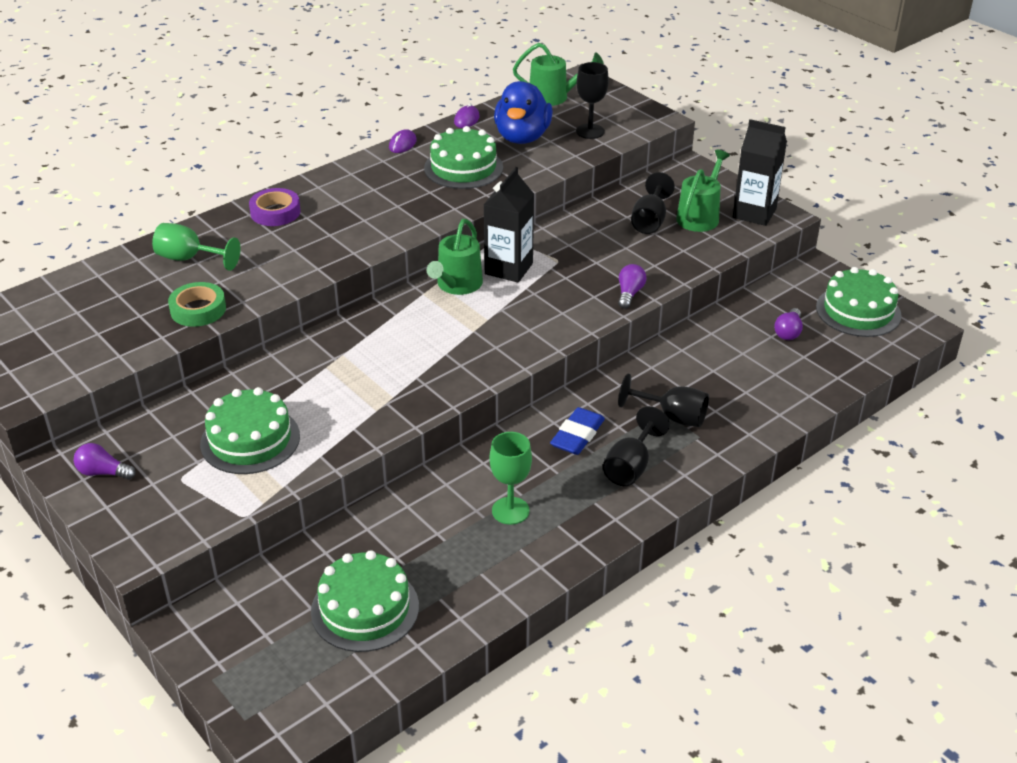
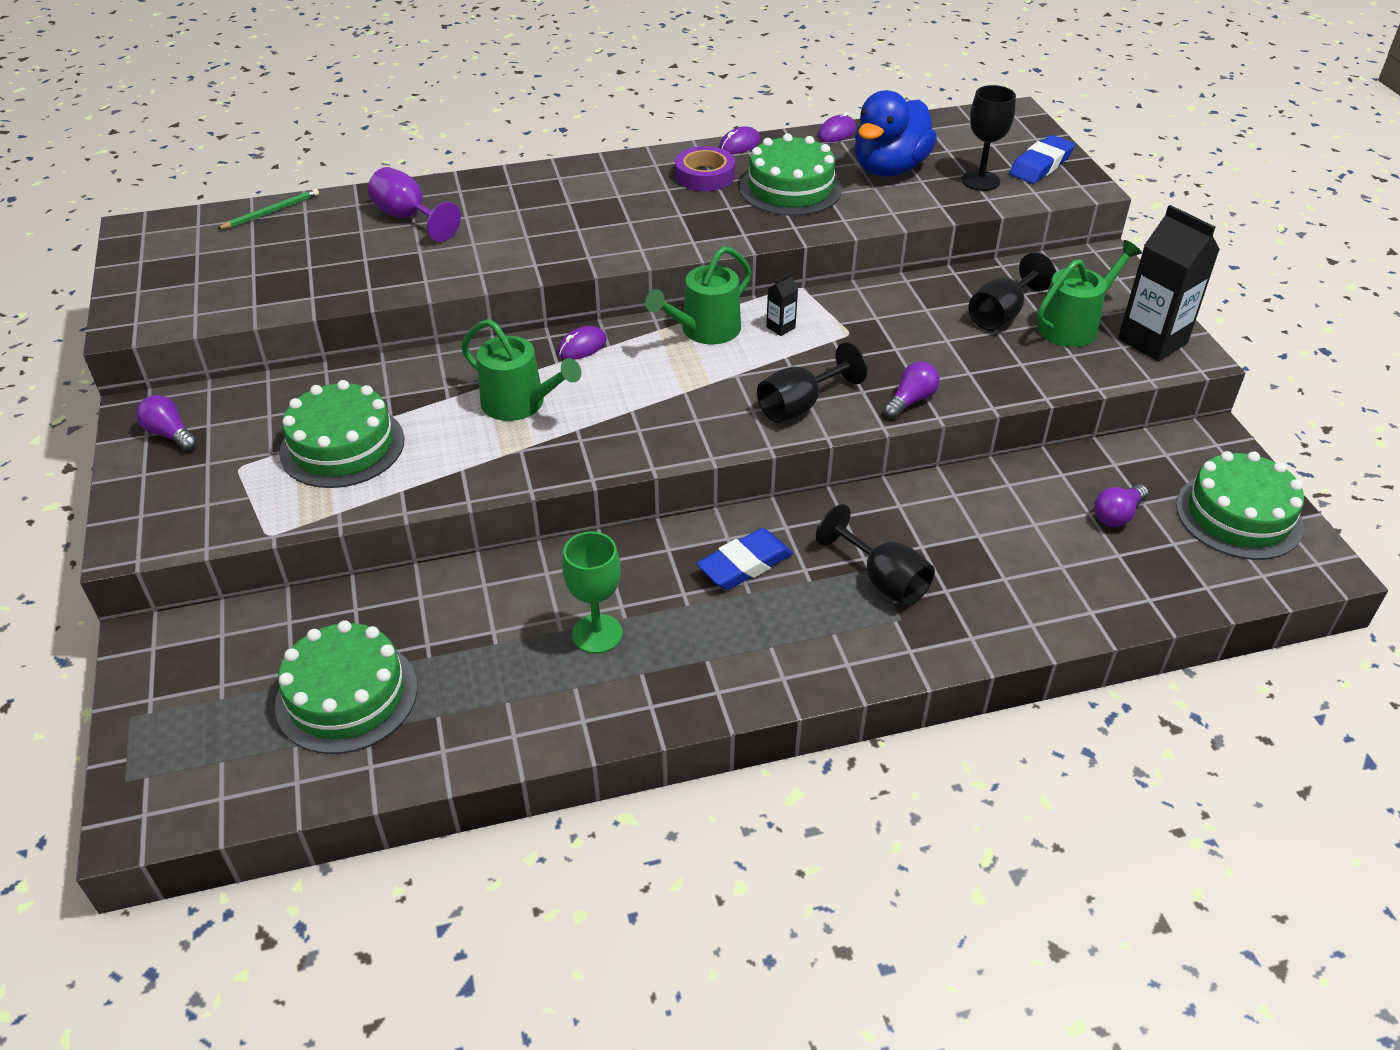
camera: 25 degrees right, 5 degrees up
(70, 282) = (271, 212): none -> green pencil
(189, 259) = (408, 217): green goblet -> purple goblet
(198, 310) = (372, 277): green tape -> none
(275, 212) = (539, 189): purple tape -> purple tape (704, 175)
(376, 320) = (582, 346): none -> purple mouse
(508, 269) = (780, 327): black carton -> black carton, size x0.43
(553, 97) = (964, 129): green watering can -> green watering can (519, 404)
(622, 111) = (1040, 165): none -> blue eraser
(630, 466) = (784, 628): black goblet -> black goblet (799, 406)

